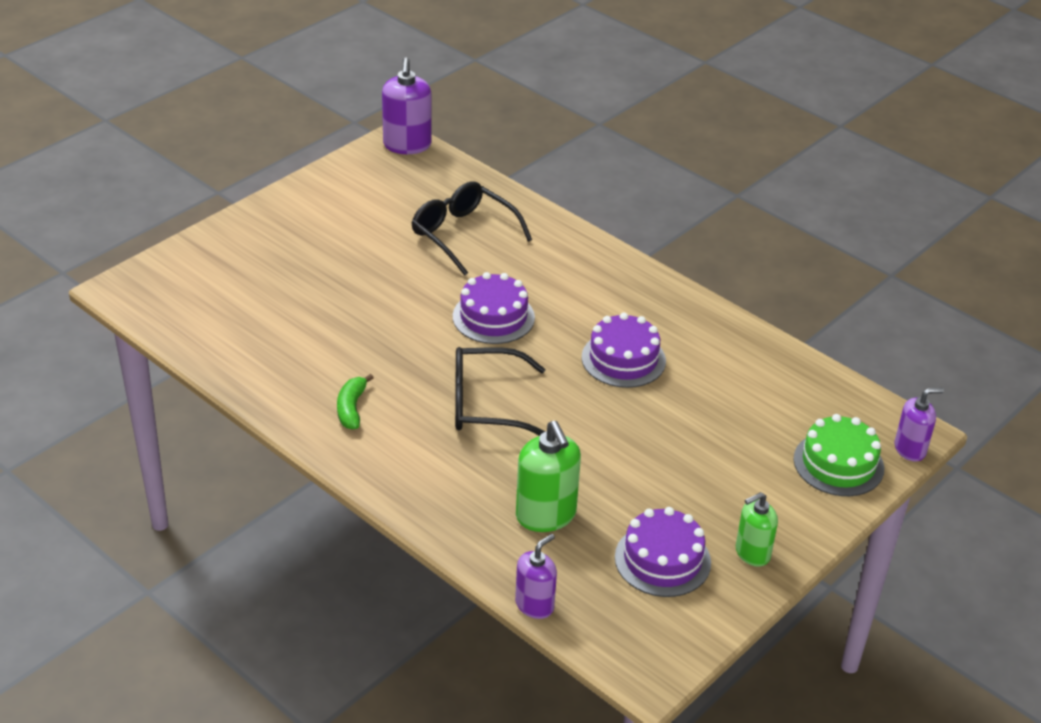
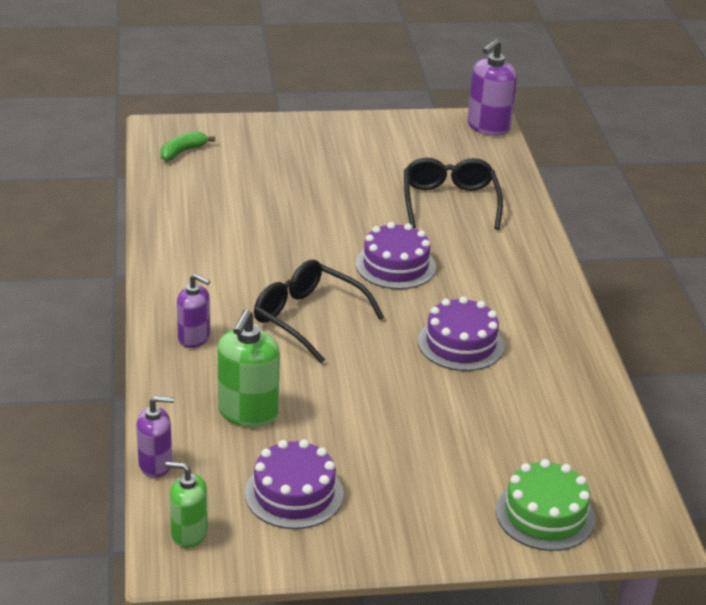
camera: 40 degrees right, 5 degrees down
(351, 408) = (208, 271): green banana -> green banana (182, 152)
(752, 553) = (374, 532): green soap dispenser -> green soap dispenser (189, 533)
(910, 449) = (631, 542): purple soap dispenser -> purple soap dispenser (194, 338)

